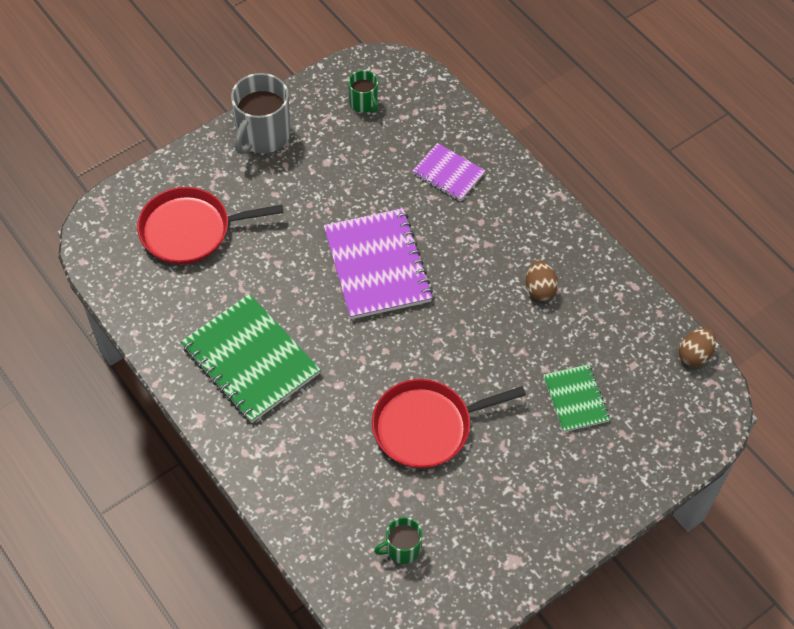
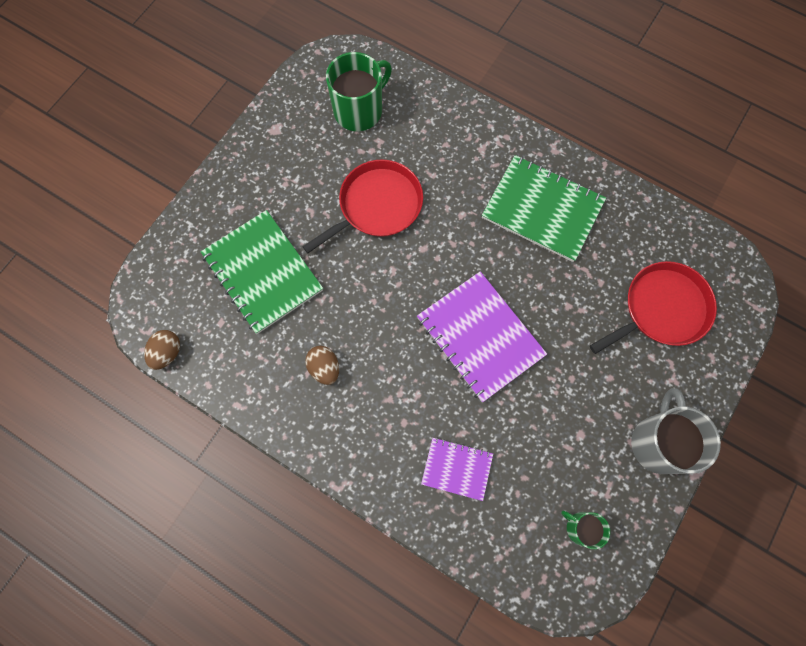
camera: 160 degrees right, 15 degrees up
(402, 549) = (359, 110): green mug -> green mug, size x1.86
(575, 399) = (262, 272): green notebook -> green notebook, size x1.81

